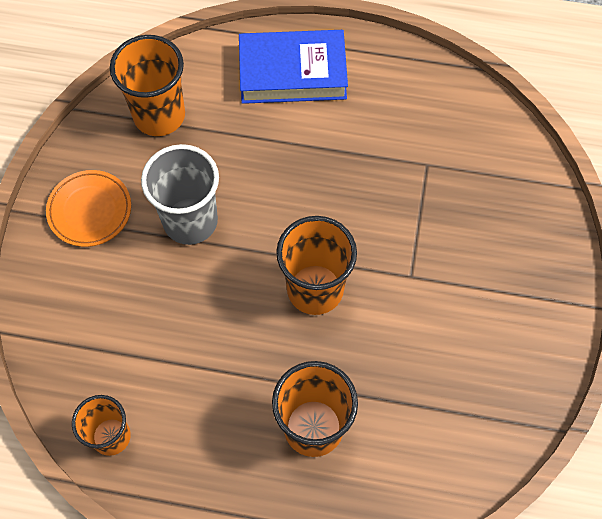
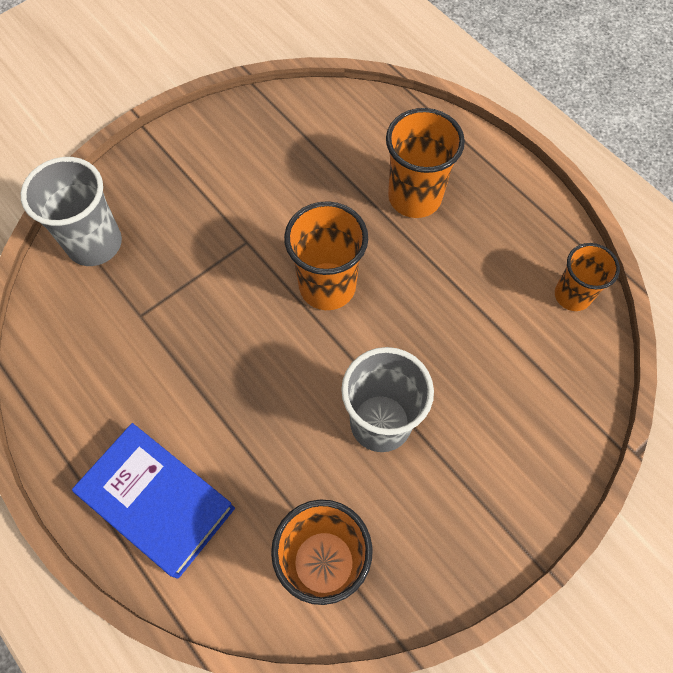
camera: 140 degrees left, 0 degrees up
(90, 210) = (466, 507): orange plate -> none
(518, 186) = (95, 243): none -> grey cup

